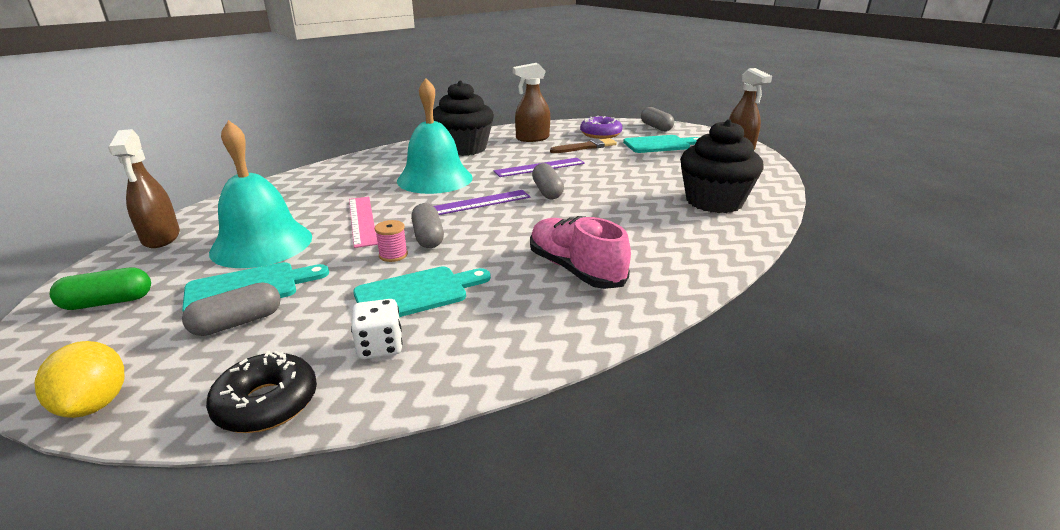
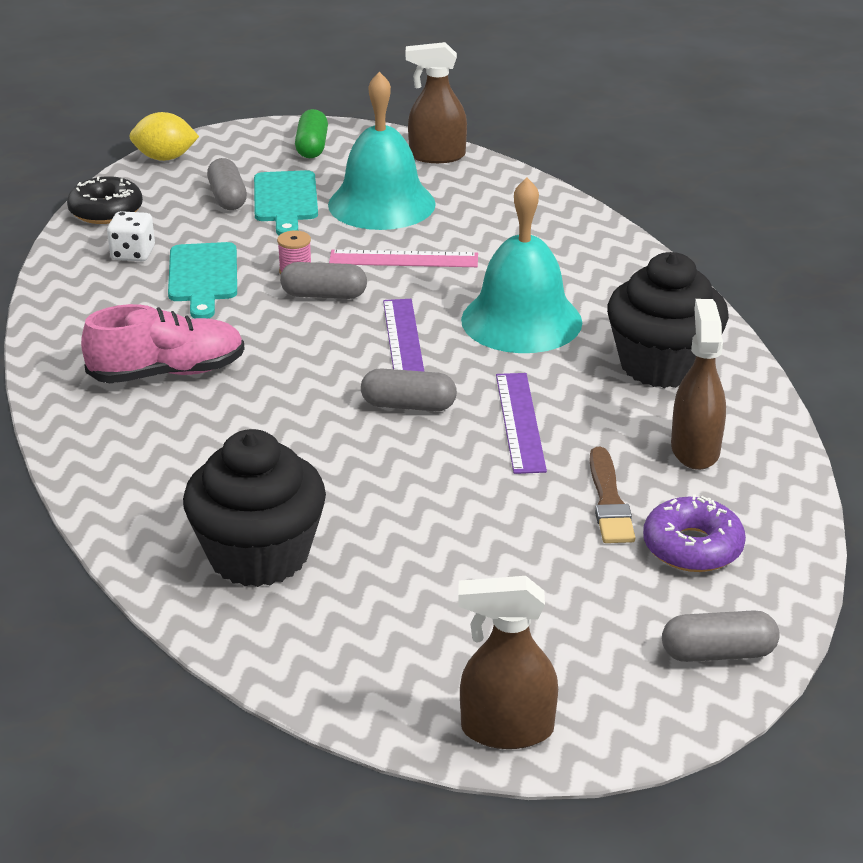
camera: 110 degrees right, 5 degrees up
(659, 144) = (581, 607): turquoise cutting board -> none

